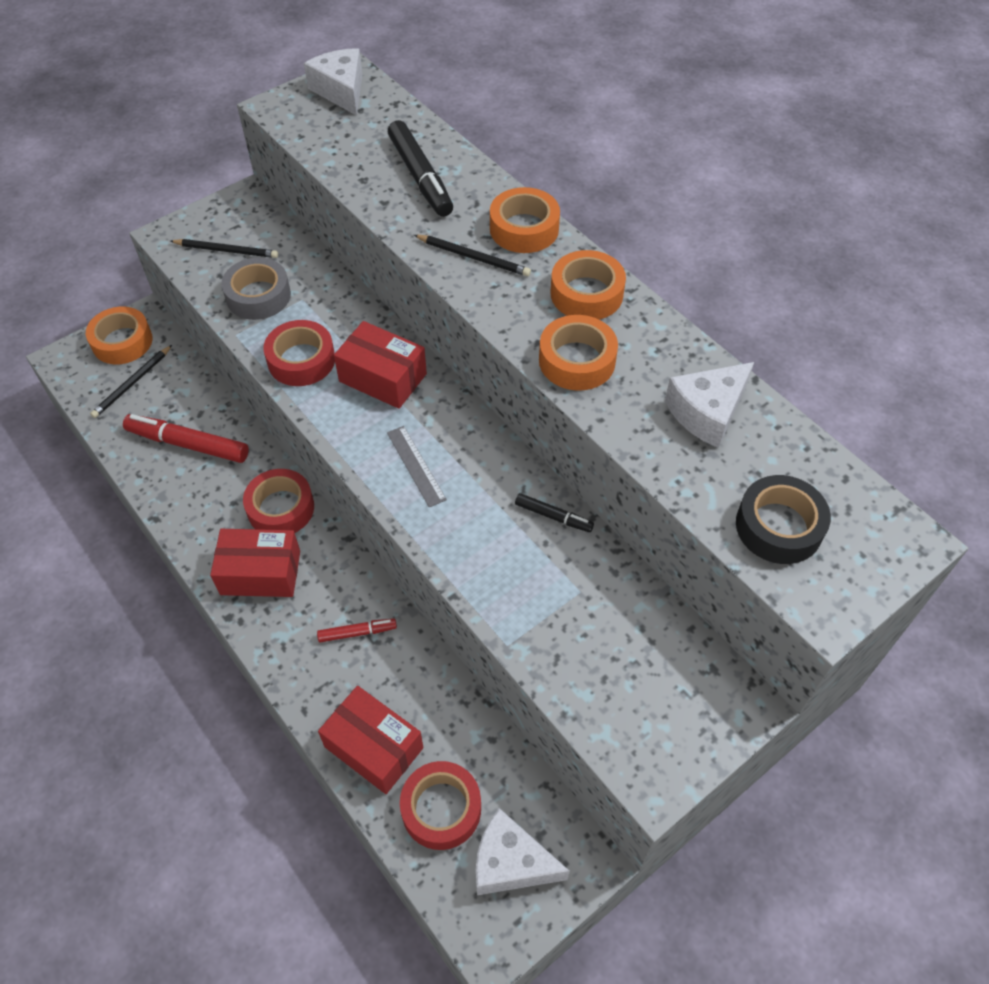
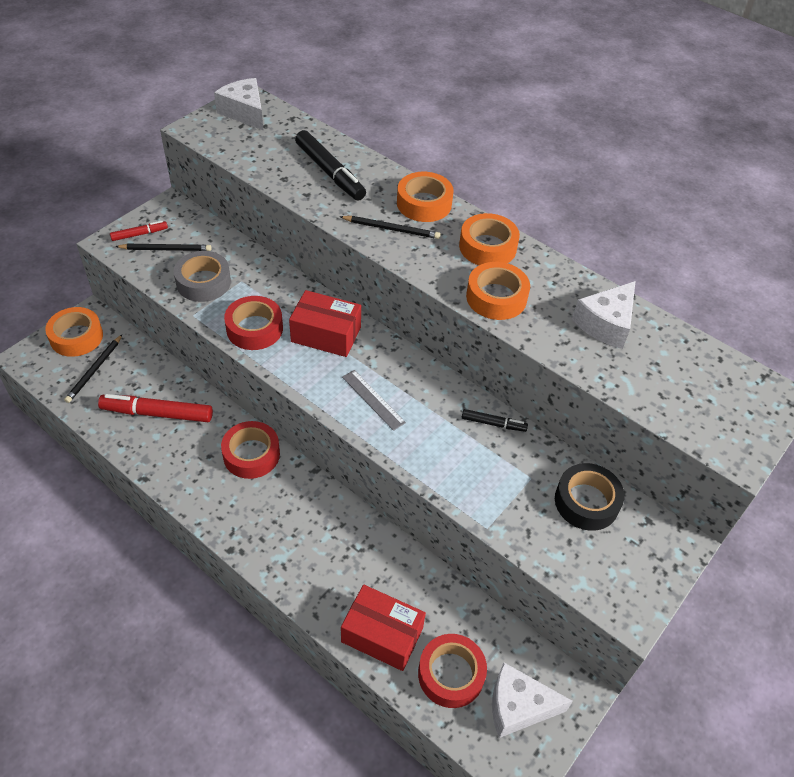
camera: 15 degrees left, 5 degrees down
(260, 573) = (248, 509): red box -> none
(357, 632) = (343, 545): red marker -> red marker (139, 234)
(779, 526) = (684, 400): black tape -> black tape (586, 502)

